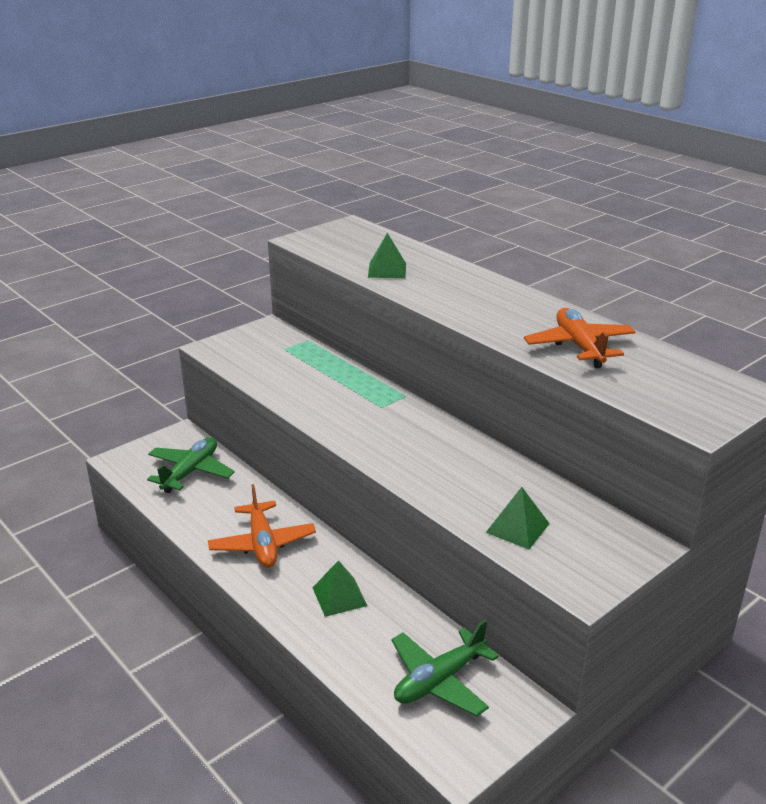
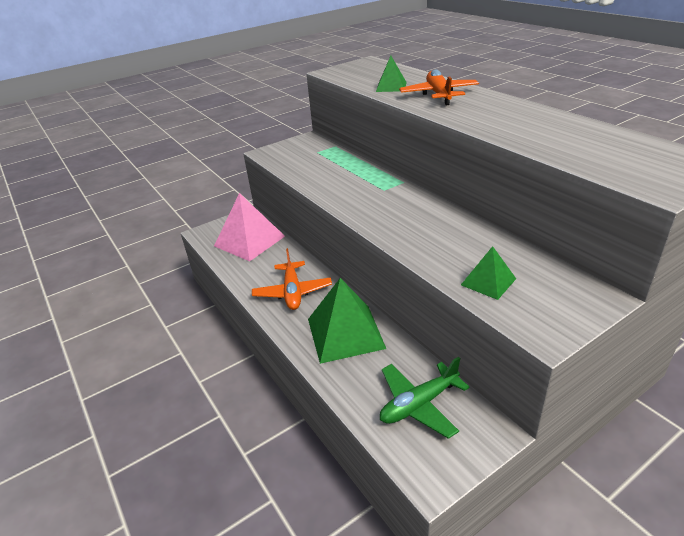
camera: 10 degrees right, 5 degrees up
(190, 472) = (249, 241): green plane -> pink pyramid
(339, 596) = (345, 333): green pyramid -> green pyramid, size x1.92
(579, 346) = (546, 132): orange plane -> orange plane (439, 95)

